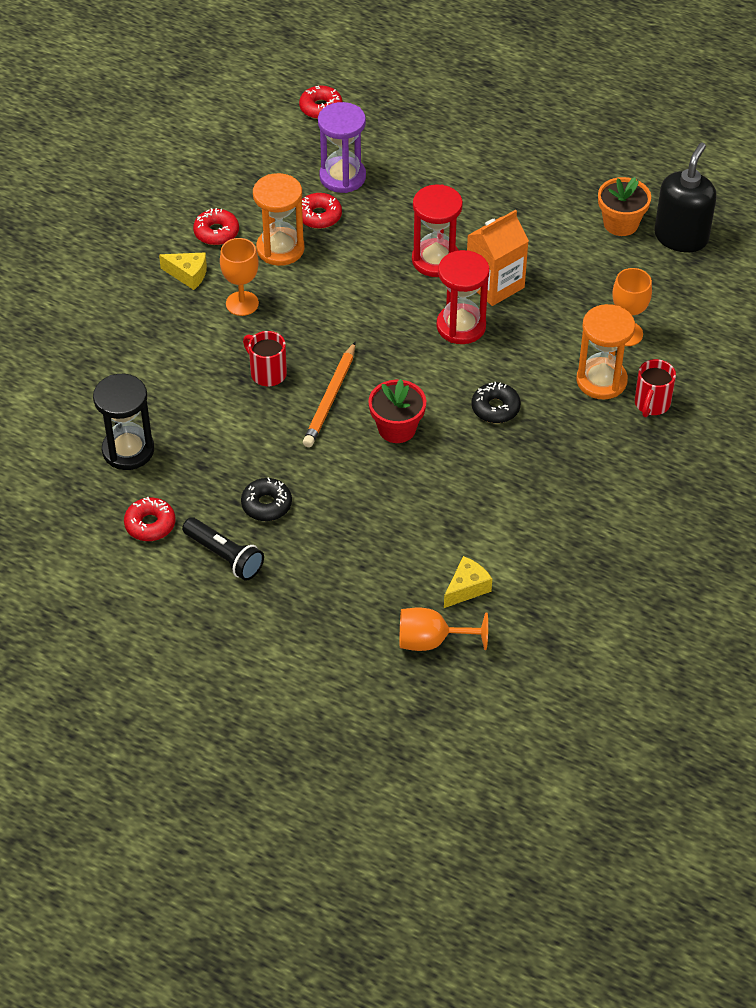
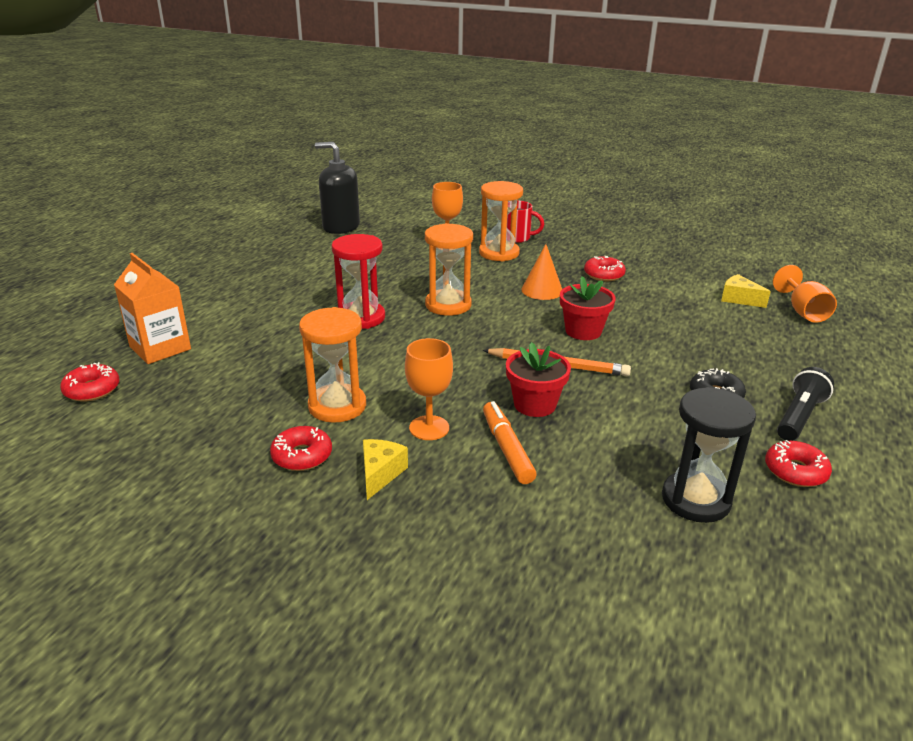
camera: 95 degrees left, 20 degrees down
(207, 348) = (506, 449): none -> orange marker
(267, 373) = (535, 404): red mug -> red flower pot
(319, 216) = (286, 383): red donut -> red donut (604, 275)
(342, 177) = (223, 371): purple hourglass -> none
(461, 326) = (448, 305): red hourglass -> orange hourglass
(495, 285) = (394, 291): orange carton -> orange carton (160, 348)
(495, 408) = (542, 290): black donut -> orange cone
(620, 223) = (322, 245): orange flower pot -> none

